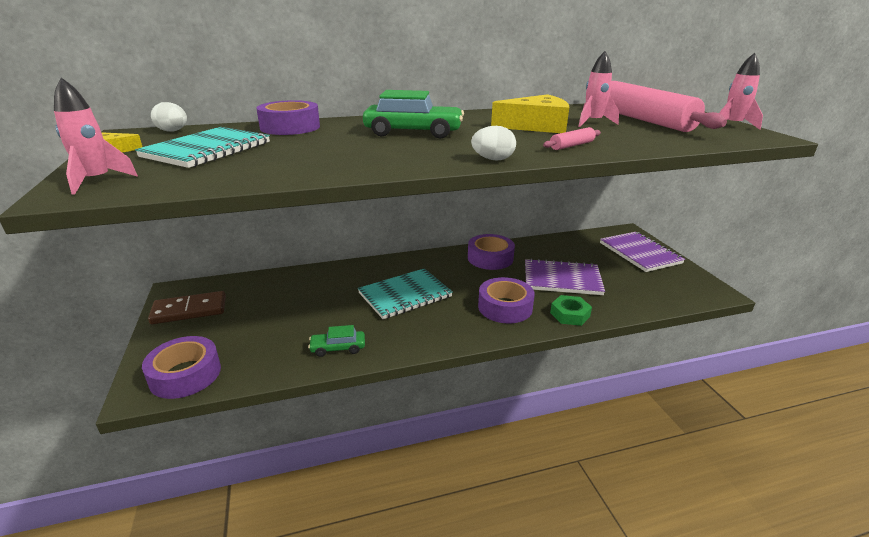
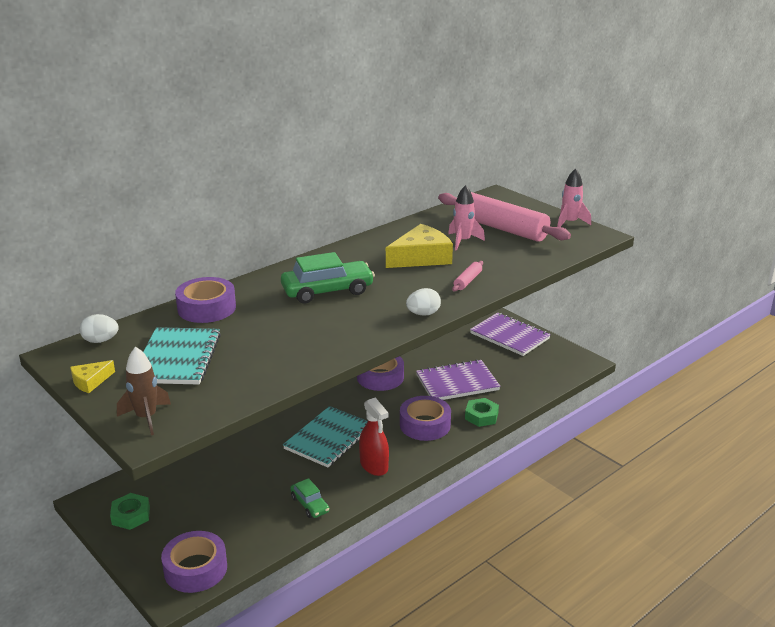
camera: 25 degrees left, 0 degrees up
(97, 181) = (146, 418): pink rocket -> brown rocket
(189, 310) = (131, 515): brown domino -> green nut
(338, 348) = (309, 504): green car -> green car turned 90 degrees counterclockwise
(427, 330) = (374, 466): none -> red spray bottle

